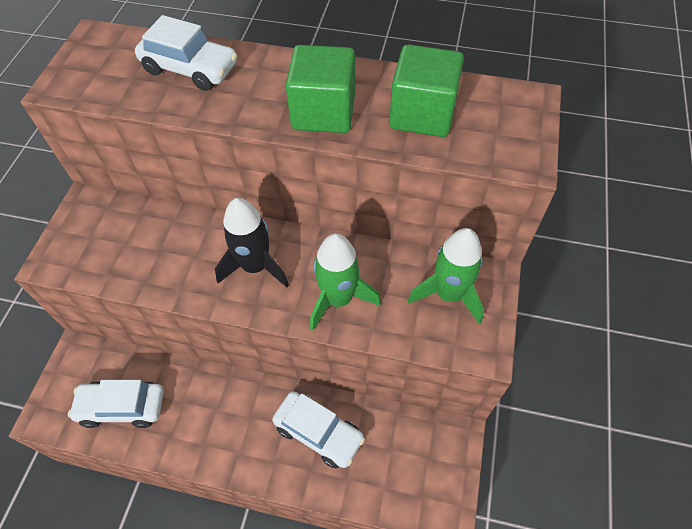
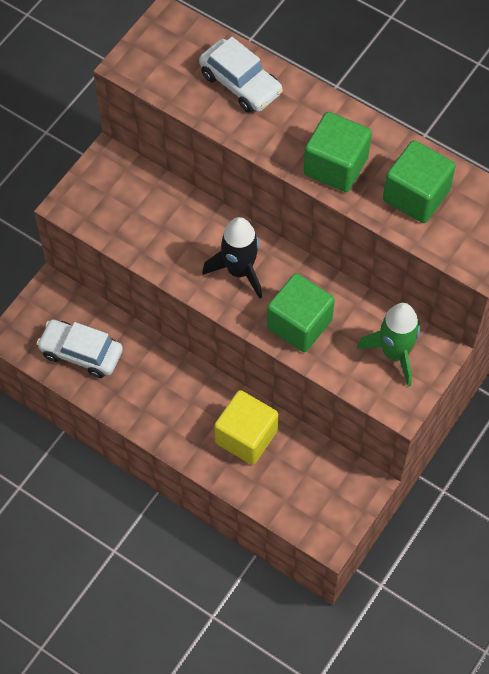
camera: 20 degrees right, 5 degrees up
(318, 432) = (246, 437): white car -> yellow cube
(338, 299) = (299, 324): green rocket -> green cube

